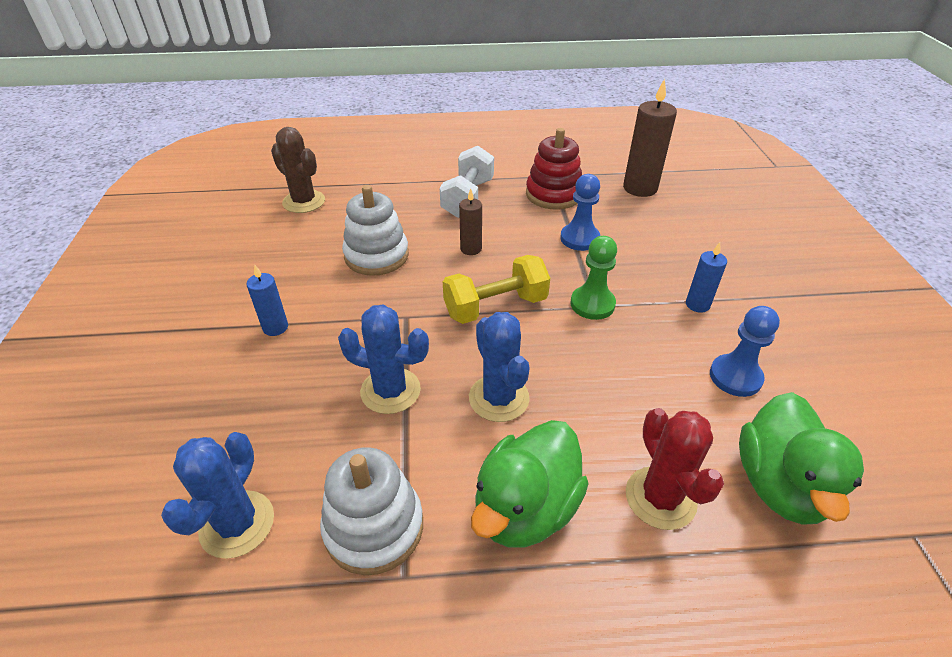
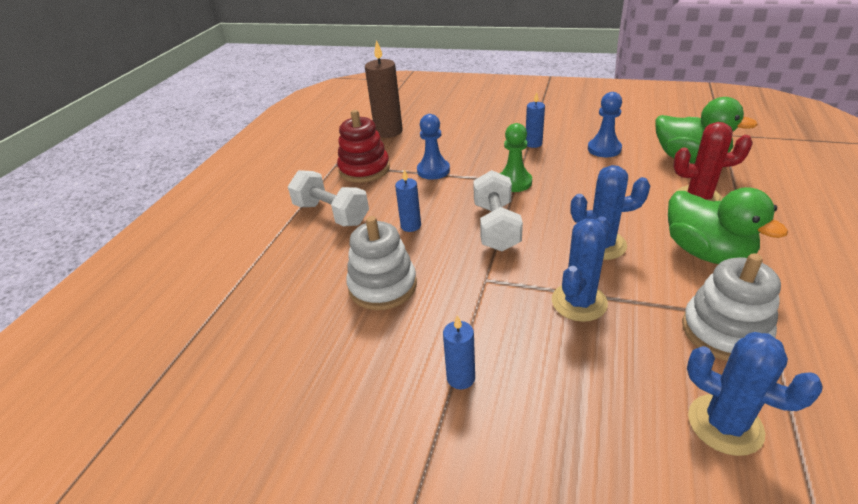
camera: 65 degrees left, 5 degrees down
(304, 202) = (234, 334): brown cactus -> none
(471, 249) = (411, 226): brown candle -> blue candle
(495, 307) = (496, 227): yellow dumbbell -> white dumbbell

